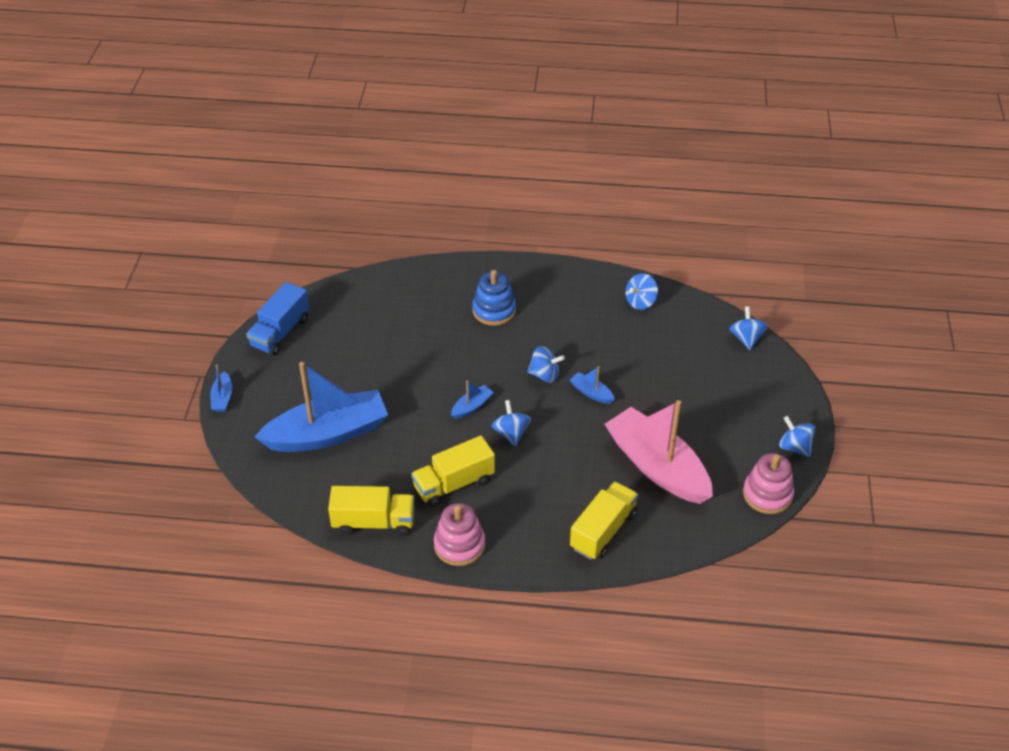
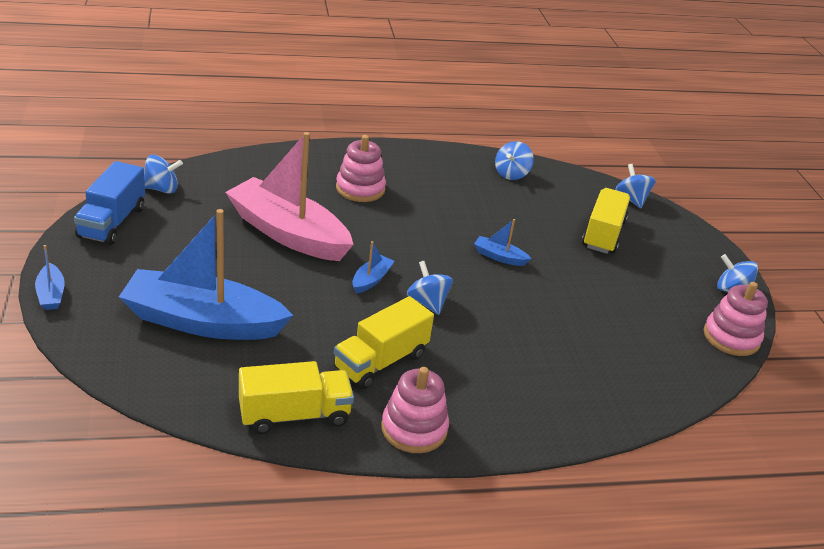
camera: 20 degrees left, 10 degrees down
(328, 433) = (203, 321): blue boat -> blue boat turned 135 degrees counterclockwise
(494, 310) = (360, 189): blue stacking toy -> pink stacking toy
(545, 375) = (441, 244): blue spinning top -> blue spinning top (162, 189)
(603, 531) = (577, 393): yellow truck -> yellow truck (603, 234)
(657, 467) = (603, 321): pink boat -> pink boat (288, 233)

